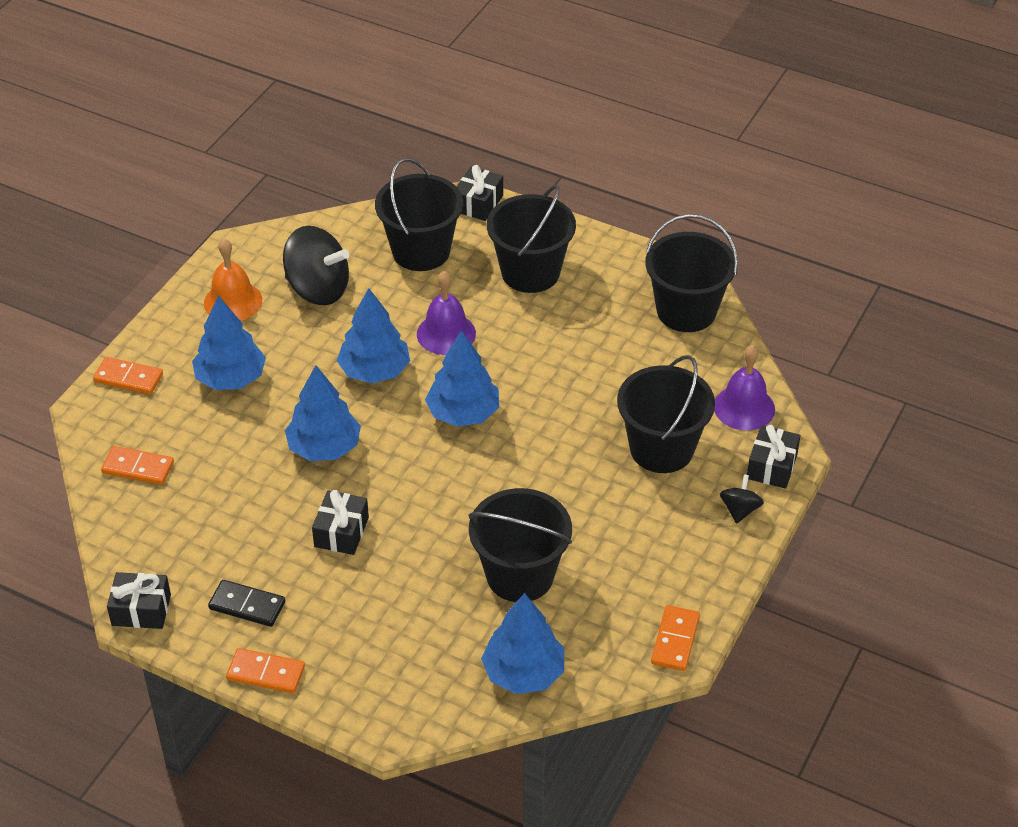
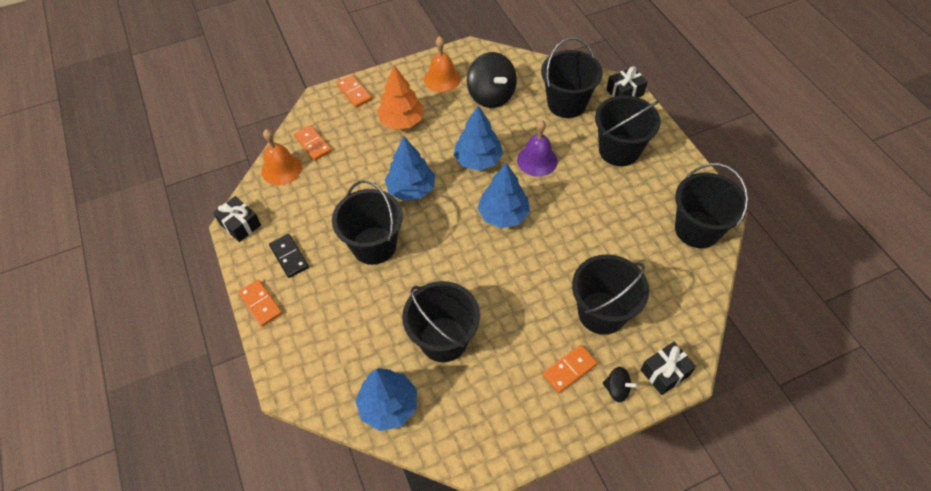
camera: 40 degrees right, 10 degrees up
(126, 519) = (281, 169): none -> orange bell
(231, 378) = (402, 121): blue tree -> orange tree
(341, 532) = (374, 245): black gift -> black bucket
(675, 640) = (496, 452): orange domino -> orange domino (569, 369)
(740, 510) = (617, 389): black spinning top -> black spinning top turned 60 degrees clockwise
(744, 407) = (681, 318): purple bell -> none

